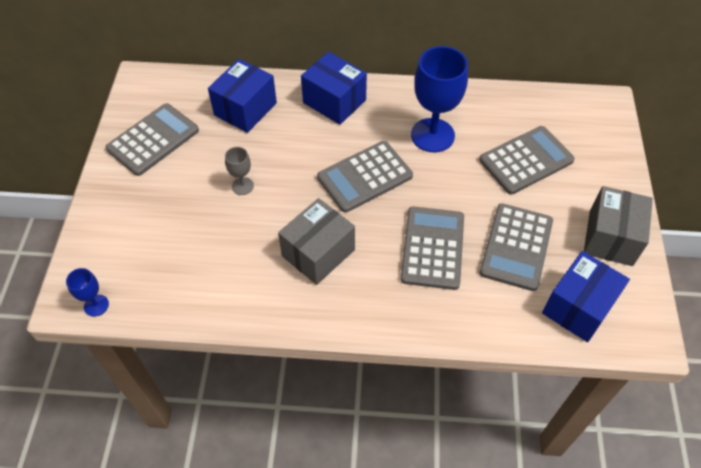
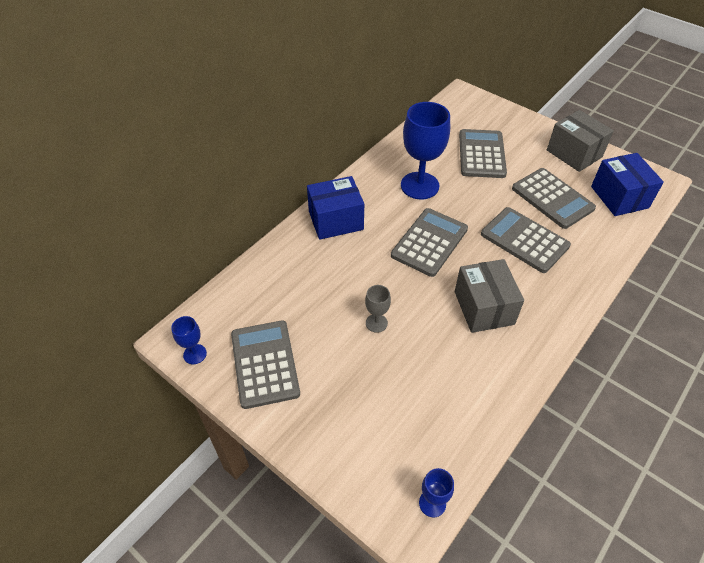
camera: 55 degrees left, 5 degrees down
(134, 97) = (195, 354): none -> blue goblet
(245, 109) = (290, 279): blue box -> none
(365, 177) = (429, 242): grey calculator -> grey calculator turned 150 degrees counterclockwise

